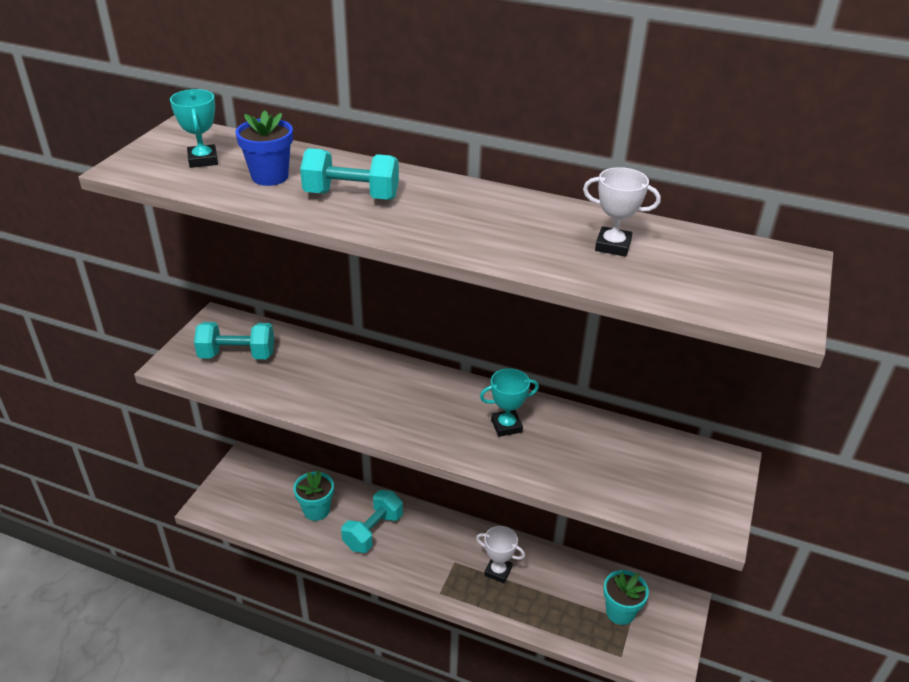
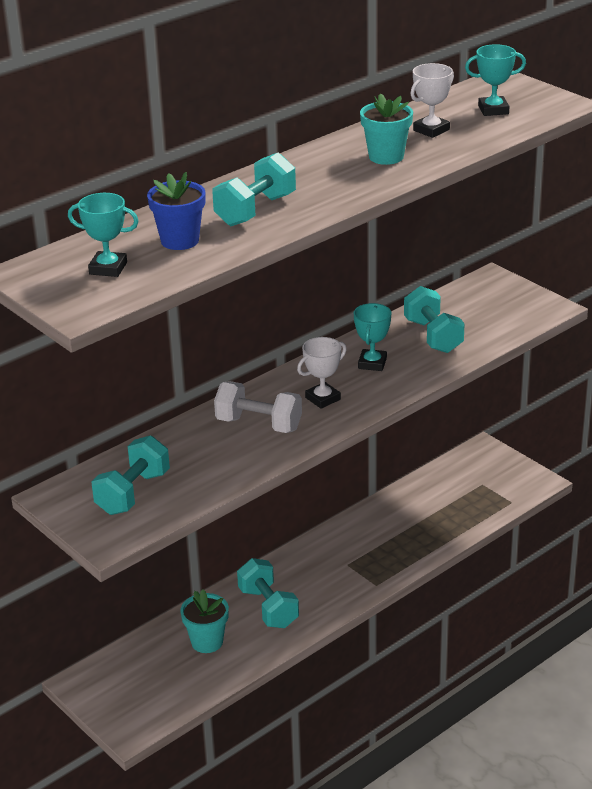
camera: 60 degrees left, 5 degrees down
(366, 389) = (259, 424): none -> white dumbbell
(498, 571) = (378, 540): white trophy -> white trophy (323, 398)
(585, 452) = (433, 336): none -> turquoise dumbbell
(620, 612) = (469, 486): turquoise flower pot -> turquoise flower pot (386, 157)
(707, 273) = (493, 110): none -> turquoise trophy

